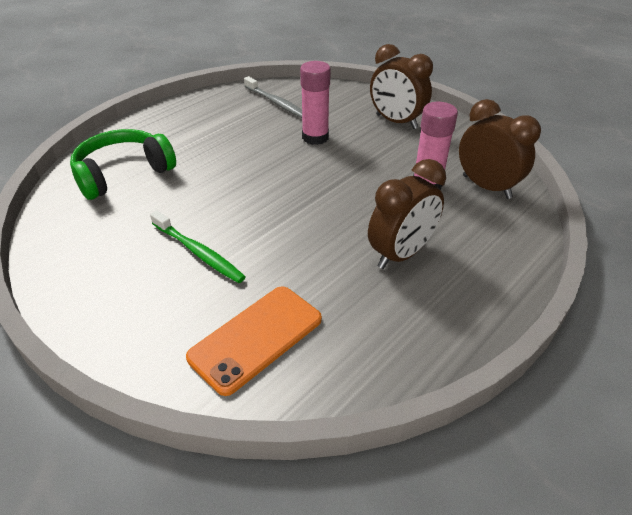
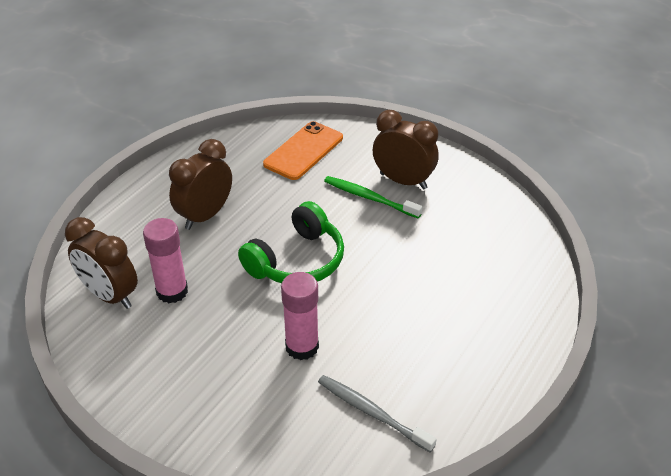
camera: 170 degrees right, 0 degrees up
(123, 173) = (489, 264): green headphones -> green headphones (297, 261)
(396, 122) = (198, 393): brown clock -> brown clock (403, 181)

